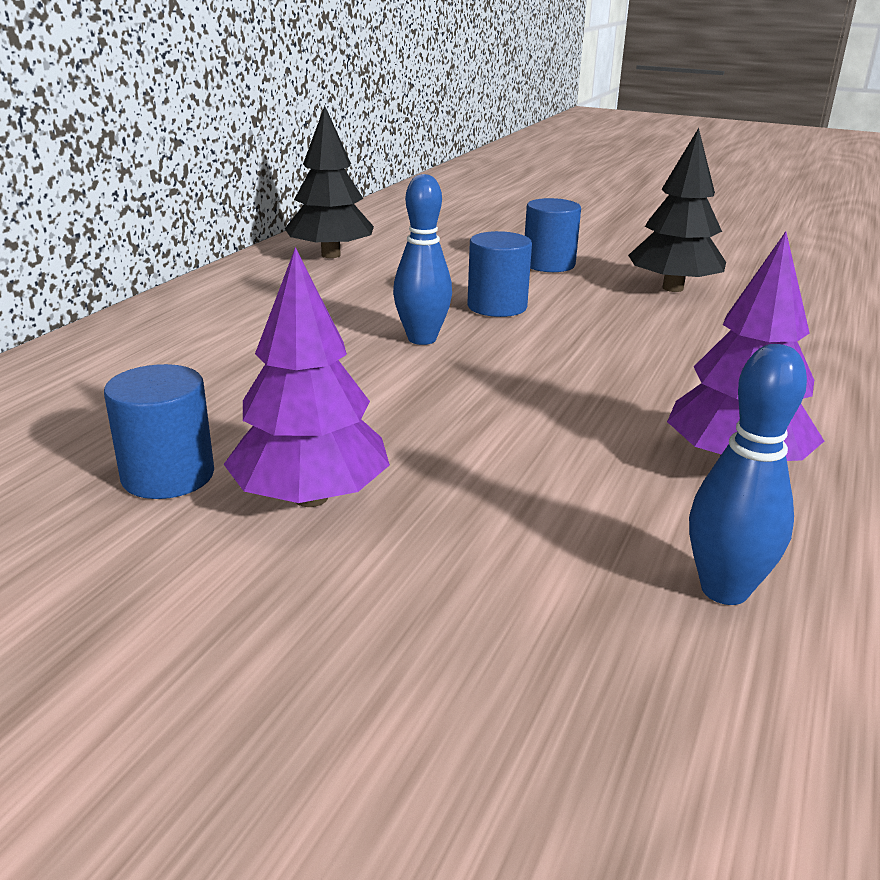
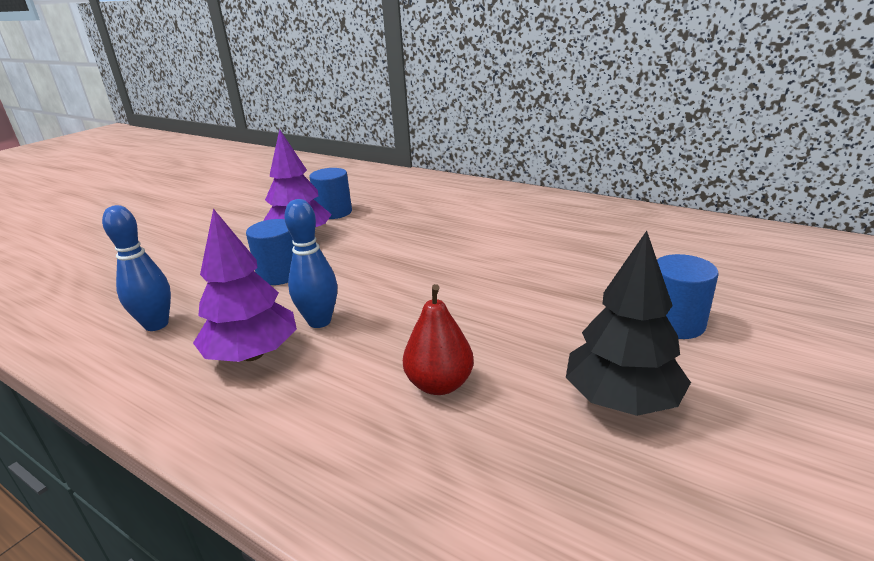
camera: 100 degrees right, 0 degrees up
(330, 255) = (646, 227): black tree -> none
(422, 339) = (471, 260): blue bowling pin -> blue bowling pin (319, 321)
(497, 306) = (539, 288): blue cylinder -> blue cylinder (280, 274)
(705, 349) = (439, 384): none -> red pear

